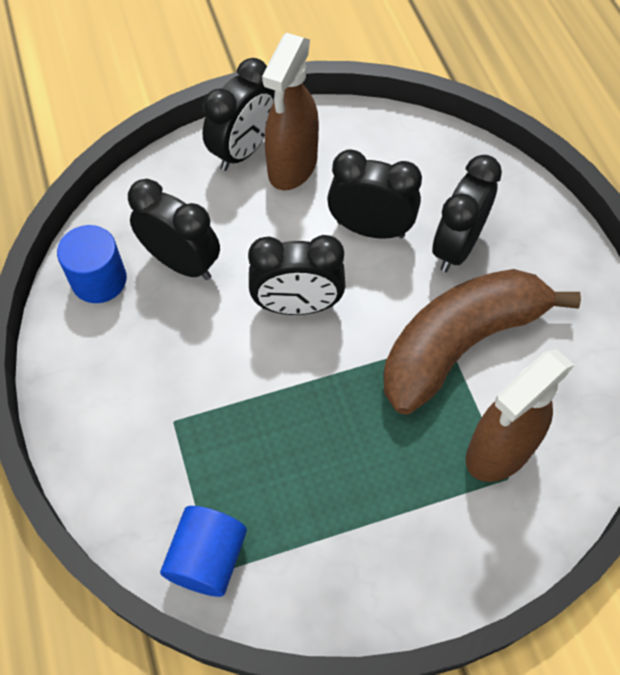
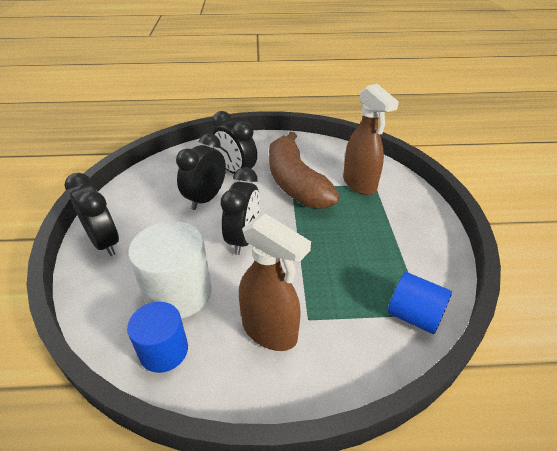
camera: 75 degrees left, 20 degrees down
(182, 263) = (178, 293): black clock -> white cylinder
(292, 167) = (137, 222): brown spray bottle -> brown spray bottle (270, 331)

